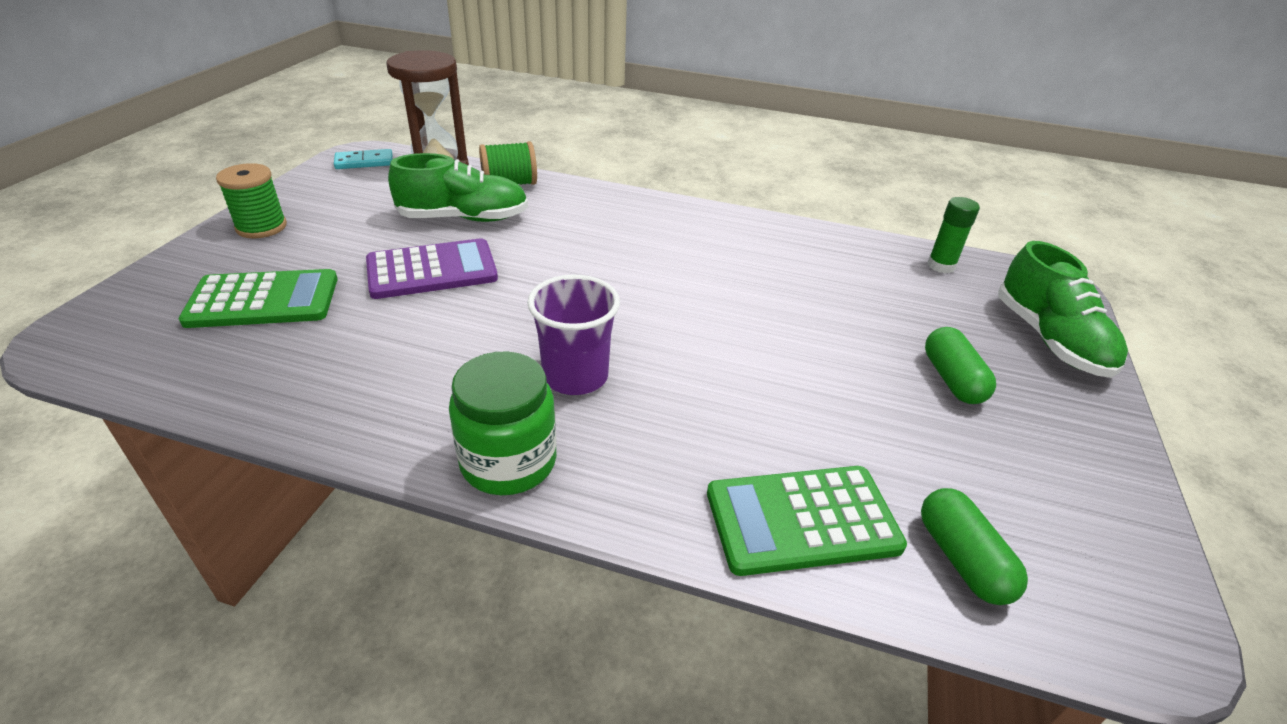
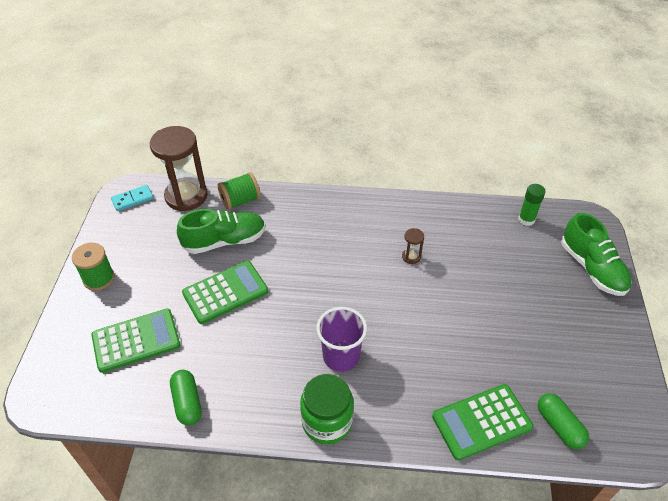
camera: 10 degrees left, 10 degrees up
(432, 270) = (225, 292): purple calculator -> green calculator
(740, 277) = (411, 257): none -> brown hourglass
(952, 379) = (542, 311): green capsule -> green capsule (187, 402)

